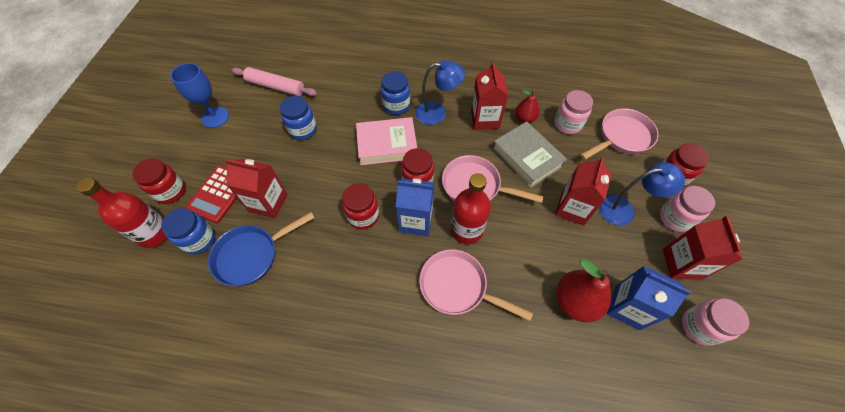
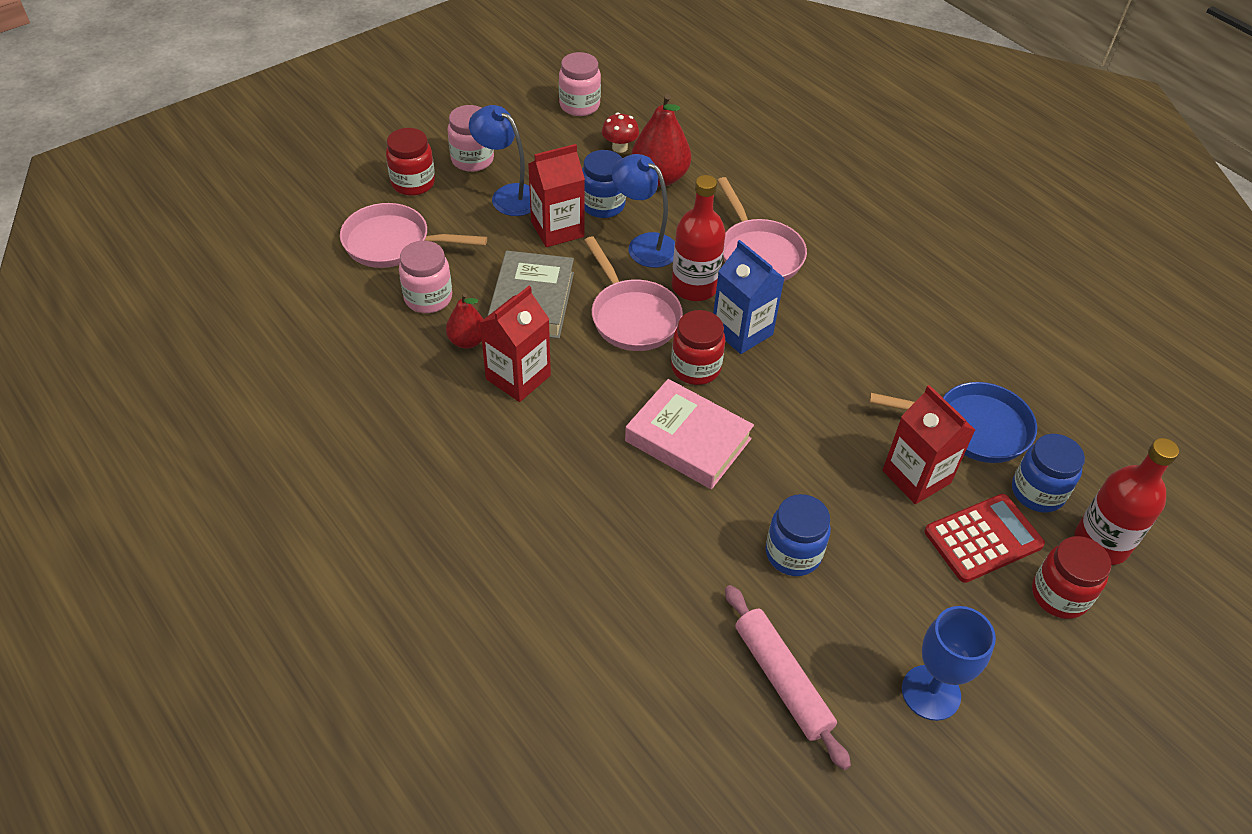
camera: 140 degrees left, 10 degrees down
(363, 216) = (800, 378): red jar -> none
(396, 105) = (614, 488): blue jar -> blue jar (603, 205)
(437, 113) = (569, 432): blue lamp -> blue lamp (644, 245)
(627, 307) = (619, 147): blue carton -> red mushroom
(681, 264) = (525, 136): red carton -> none

